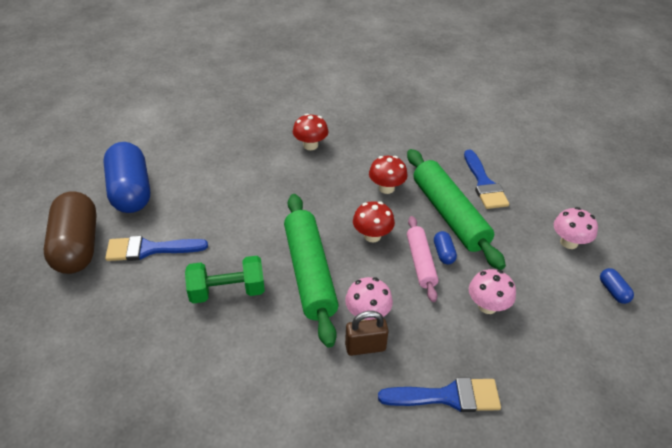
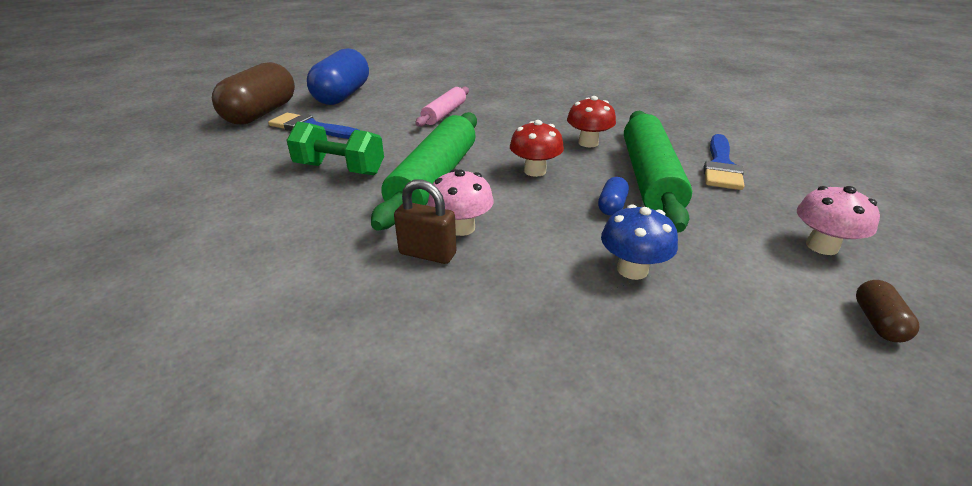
camera: 30 degrees right, 10 degrees down
(310, 145) = (534, 102): red mushroom -> none
(420, 262) = (573, 205): pink rolling pin -> pink rolling pin (444, 114)
(447, 396) = (483, 341): blue brush -> none
(487, 306) = (632, 270): pink mushroom -> blue mushroom
(613, 291) = (877, 322): blue capsule -> brown capsule

